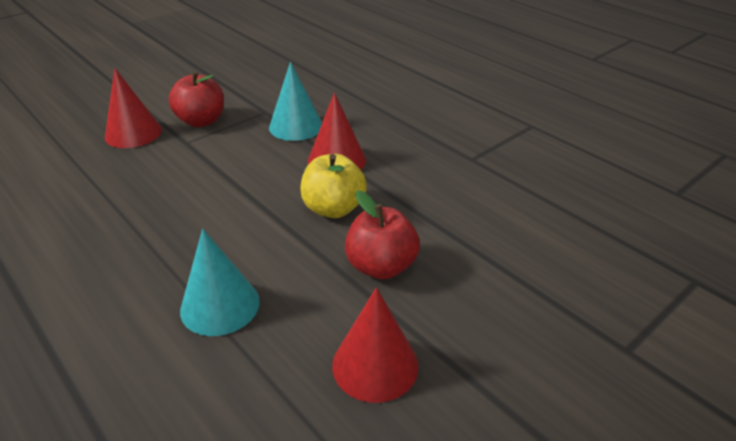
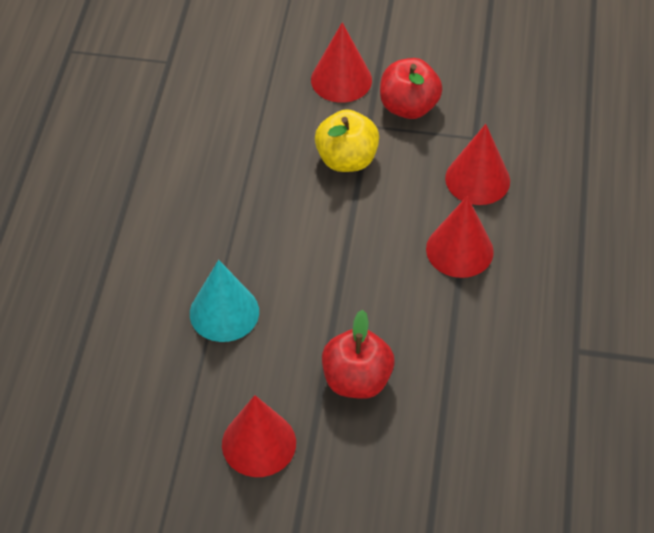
camera: 50 degrees right, 15 degrees up
(296, 126) = (477, 179): turquoise cone -> red cone
(333, 208) = (392, 298): yellow apple -> yellow apple (346, 159)

